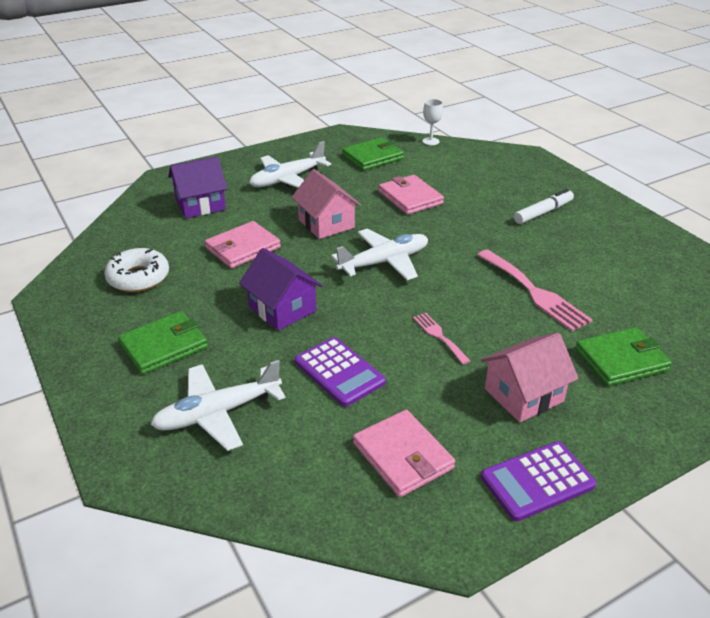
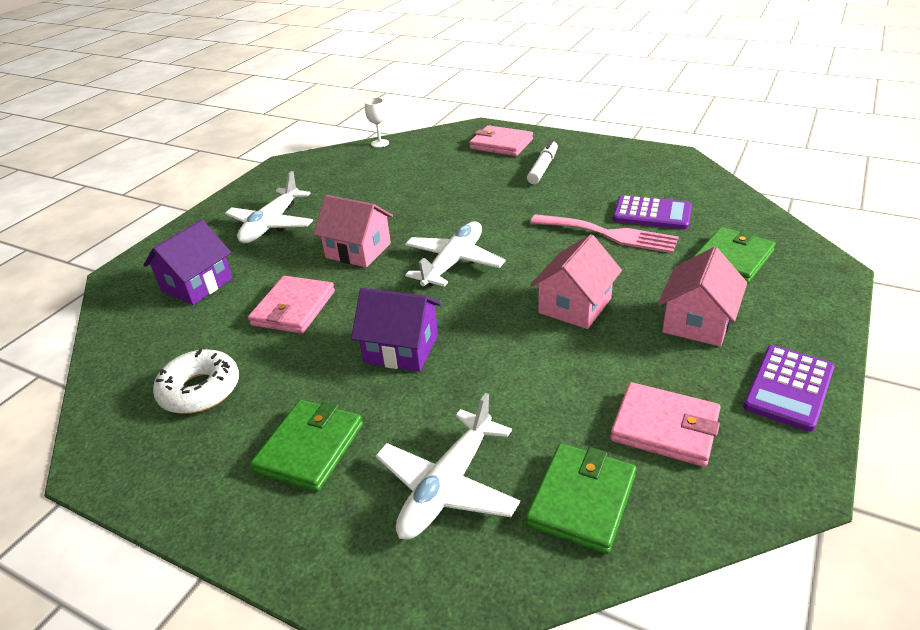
camera: 30 degrees left, 0 degrees up
(339, 372) = (523, 381): purple calculator -> purple calculator (652, 214)
(372, 157) = (338, 174): green wallet -> green wallet (581, 500)
(410, 198) = (415, 197): pink wallet -> pink wallet (501, 144)
(439, 336) = (575, 305): pink fork -> pink house

